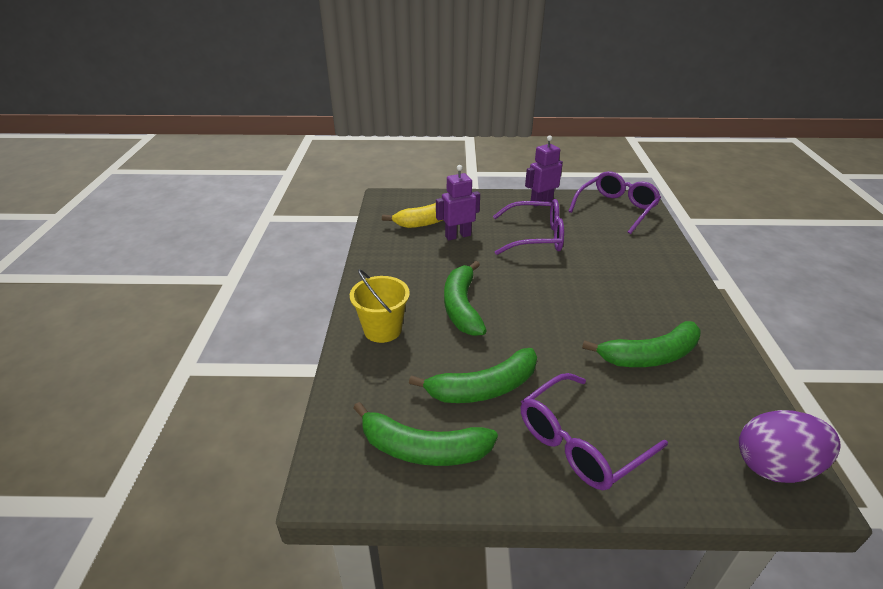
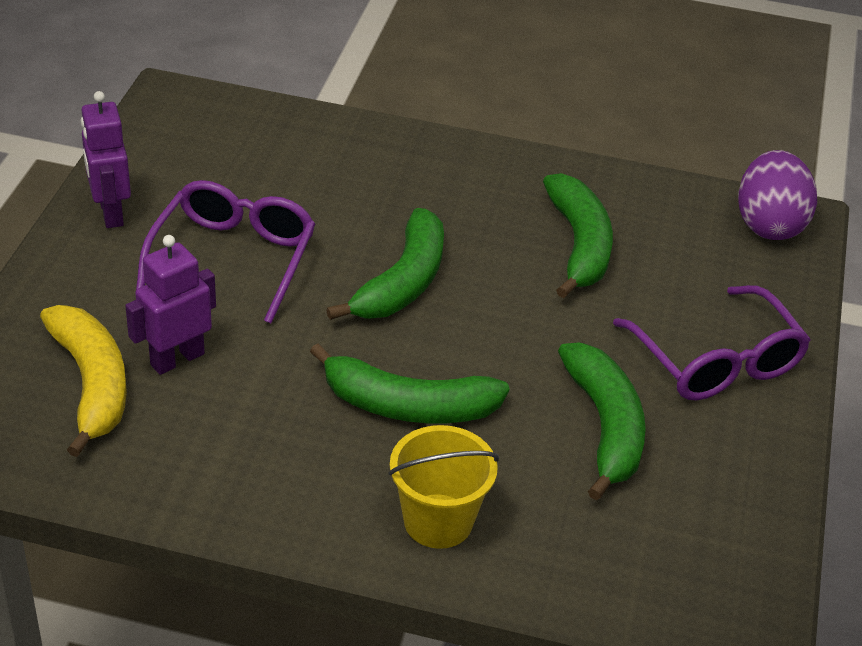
camera: 80 degrees left, 5 degrees up
(423, 449) = (706, 516): green banana -> green banana (402, 282)
(458, 236) = (177, 359): purple robot -> purple robot turned 60 degrees clockwise
(616, 209) = (189, 134): purple glasses -> none

